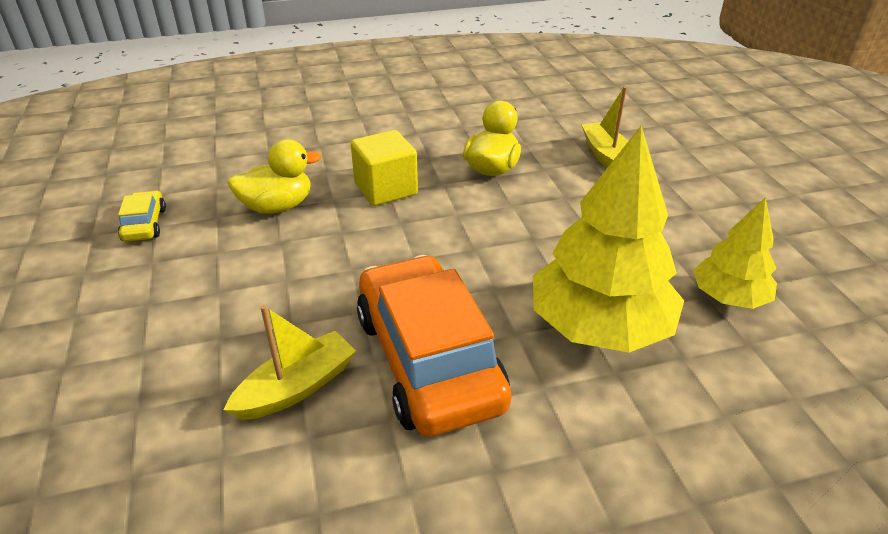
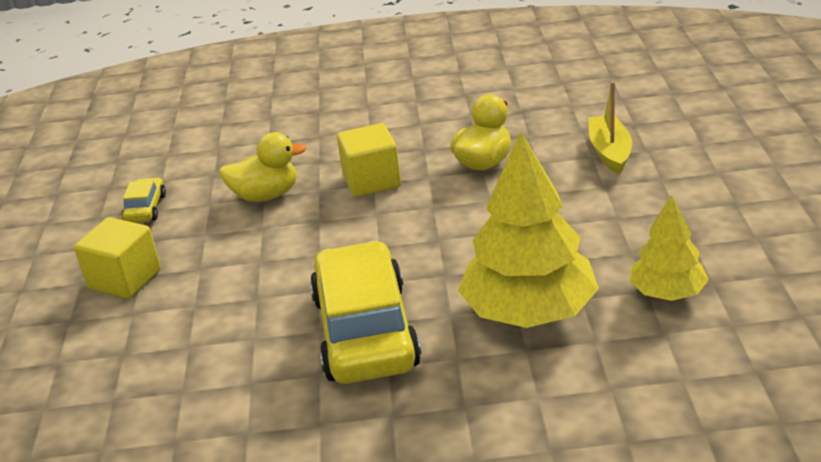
camera: 15 degrees right, 5 degrees down
(129, 309) = (125, 279): none -> yellow cube
(296, 387) = (249, 346): yellow boat -> none
(428, 360) = (365, 331): orange car -> yellow car

